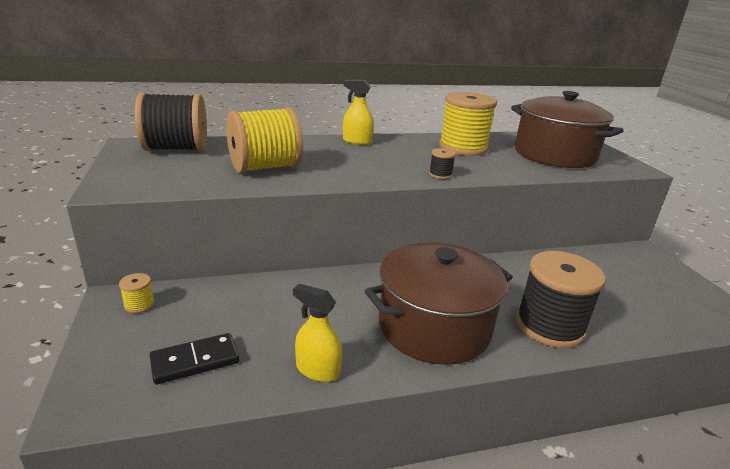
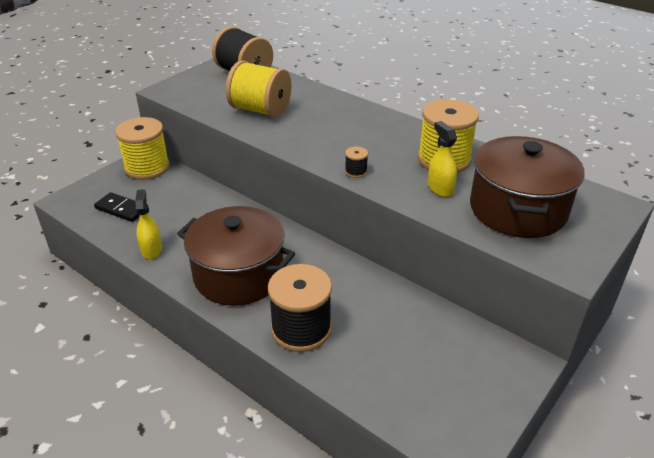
camera: 55 degrees right, 10 degrees up
(139, 304) = (147, 167): yellow spool -> yellow spool, size x2.42
(357, 141) = (369, 115): yellow spray bottle -> yellow spray bottle (440, 188)

